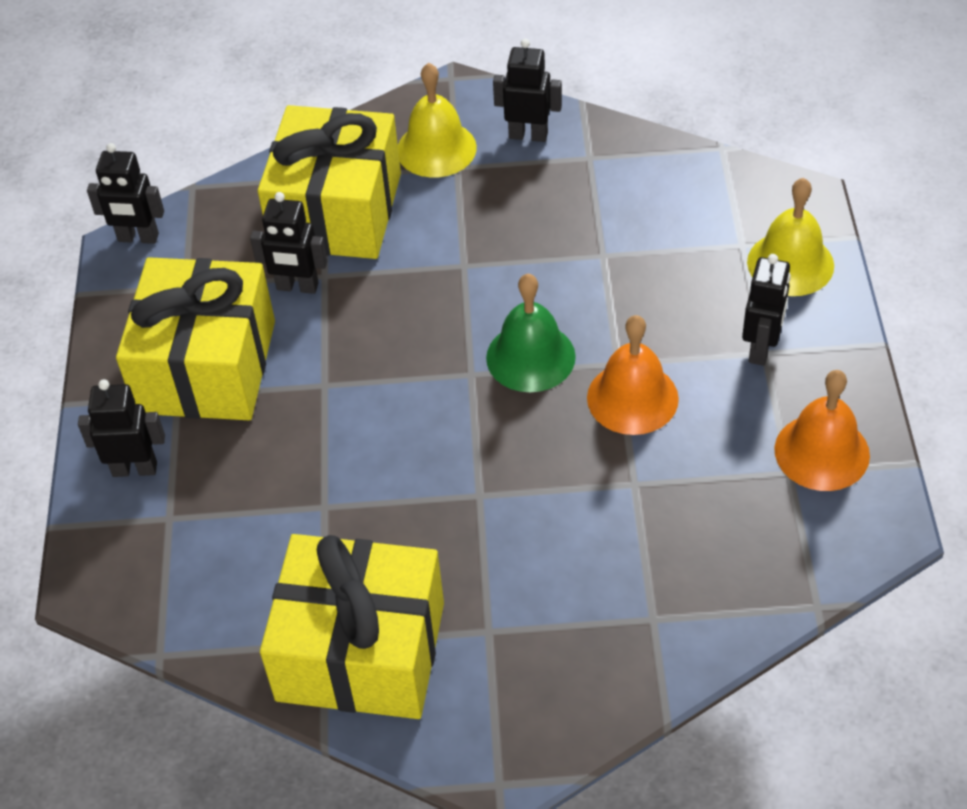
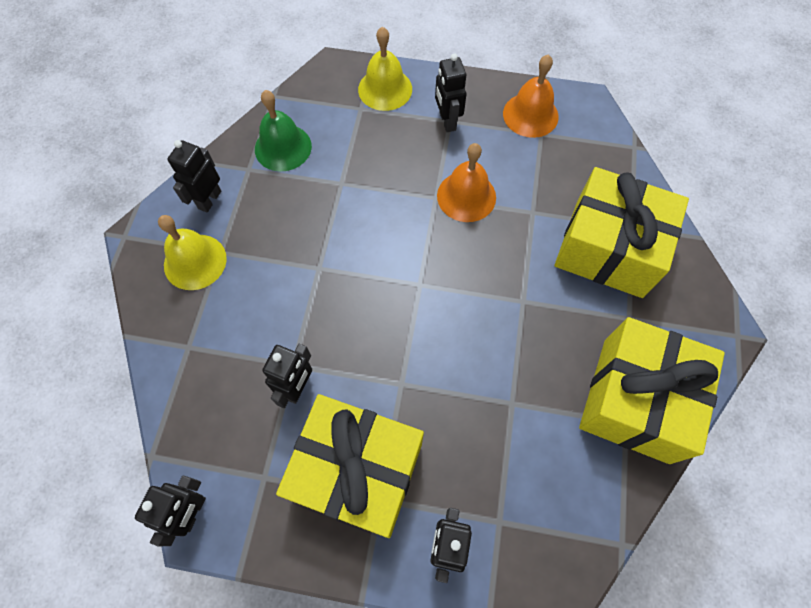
camera: 80 degrees left, 15 degrees up
(336, 211) = (229, 344): yellow gift -> yellow gift (608, 248)
(530, 357) = (416, 245): green bell -> green bell (283, 147)
(761, 349) = (447, 121): black robot -> black robot turned 135 degrees counterclockwise

